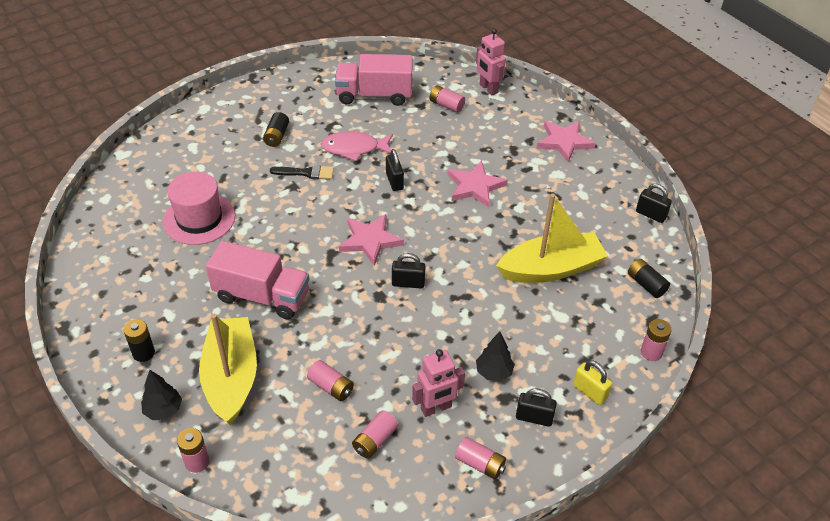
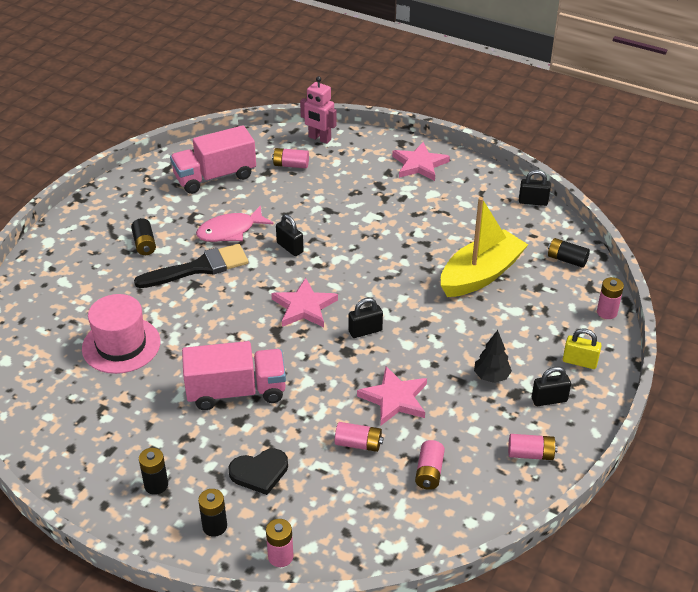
camera: 25 degrees left, 5 degrees down
(163, 410) = (214, 526): black tree -> black battery
(231, 377) = (259, 472): yellow boat -> black heart
(306, 173) = (199, 268): black brush -> black brush, size x1.68
(436, 408) = (463, 425): pink robot -> none
(475, 186) = (367, 228): pink star -> pink star (394, 398)

